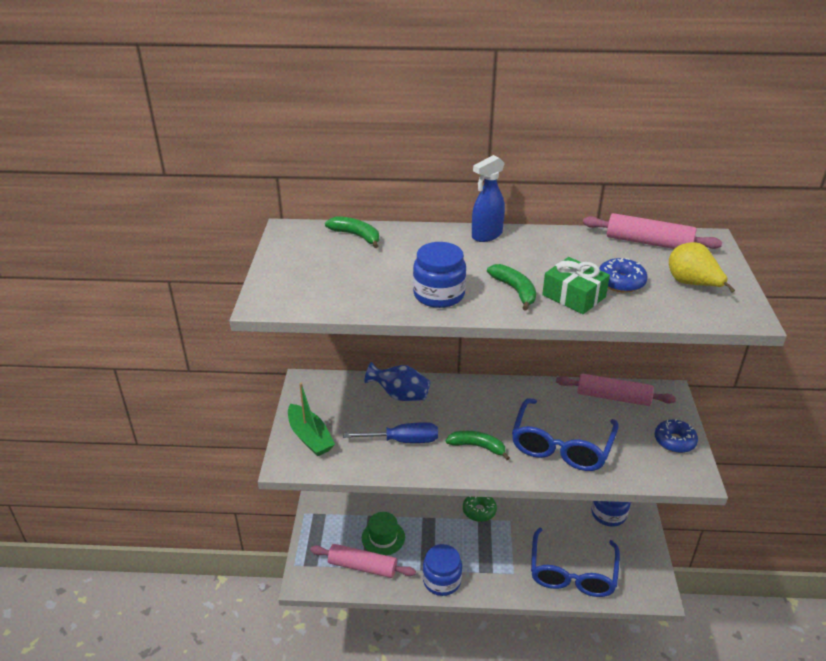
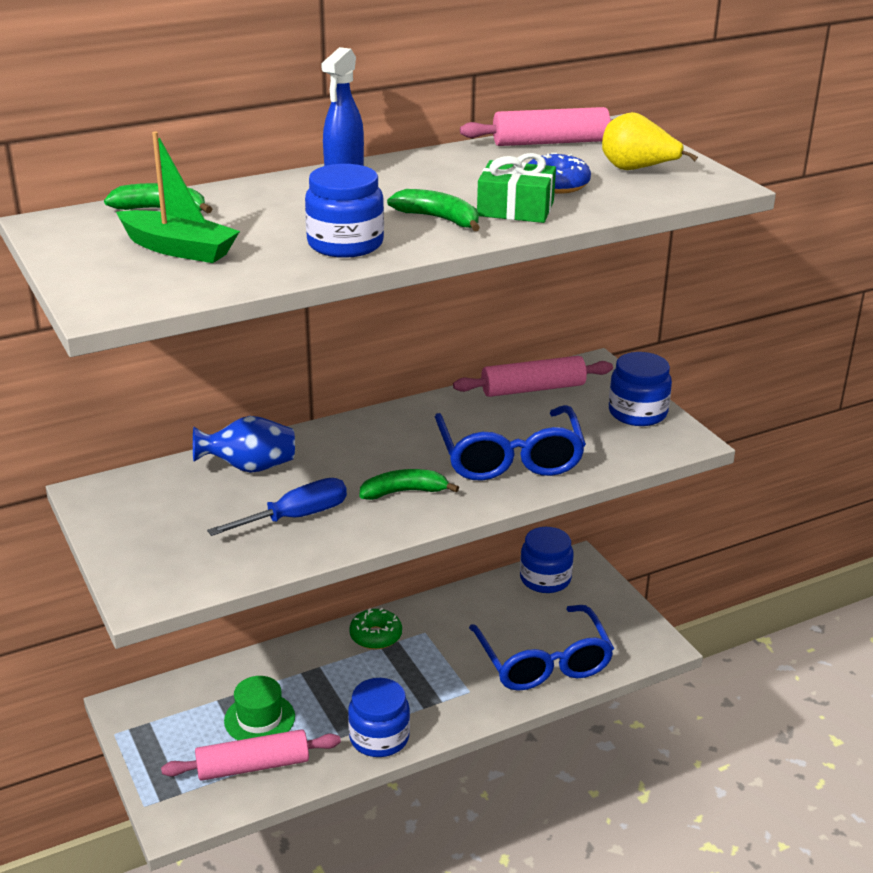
camera: 30 degrees left, 5 degrees down
(310, 437) = (153, 556): green boat -> green boat (179, 249)
(674, 441) = (637, 412): blue donut -> blue jar

